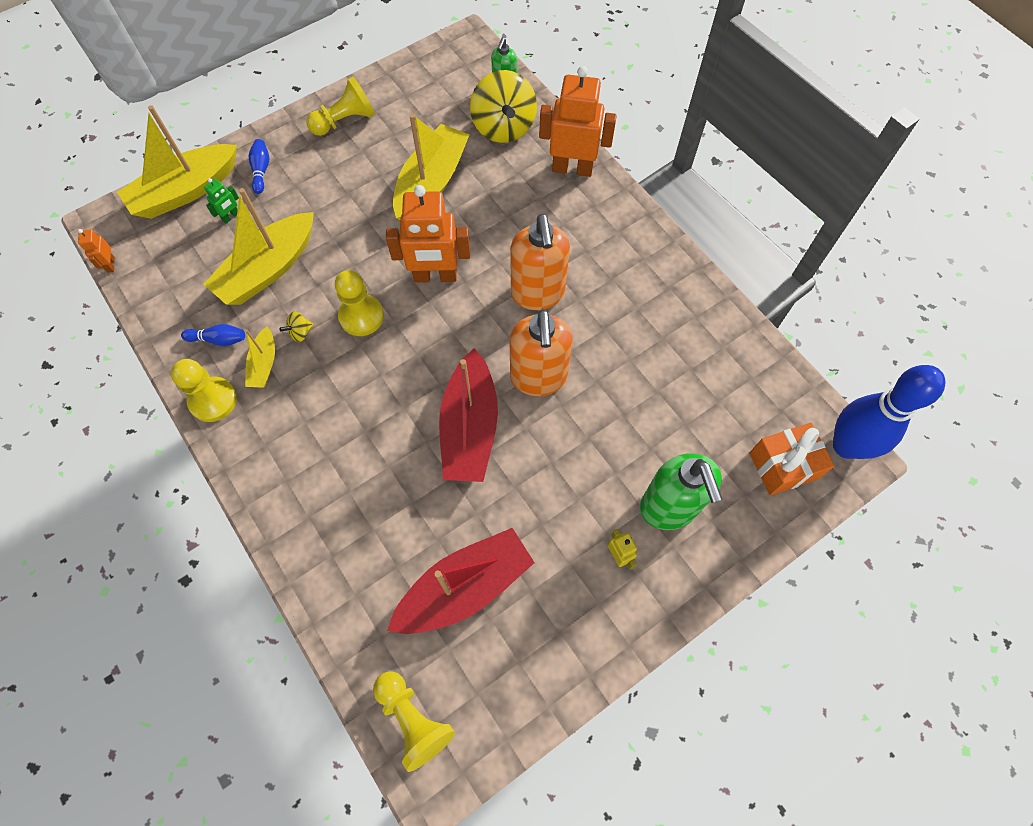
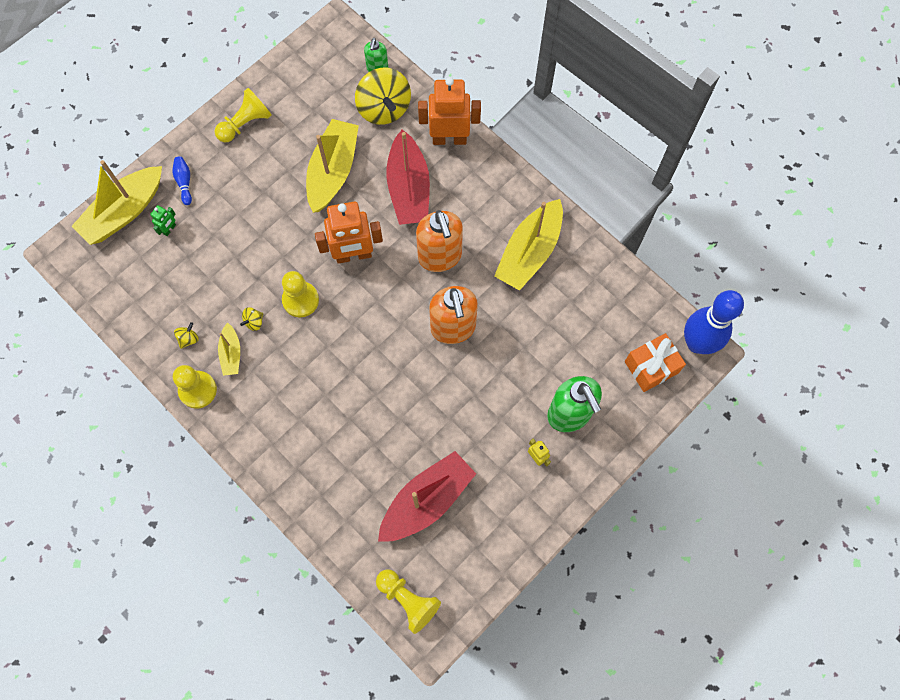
camera: 10 degrees left, 5 degrees up
(110, 265) = (79, 289): orange robot -> none
(219, 339) = (188, 339): blue bowling pin -> yellow spinning top
(268, 269) = (213, 272): yellow boat -> yellow boat (529, 252)
(470, 428) = (406, 378): red boat -> red boat (409, 188)

